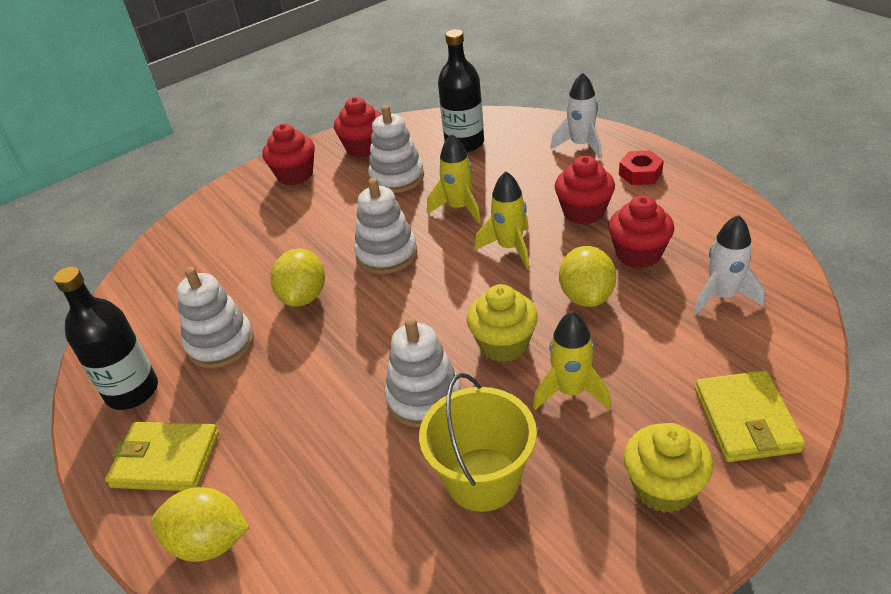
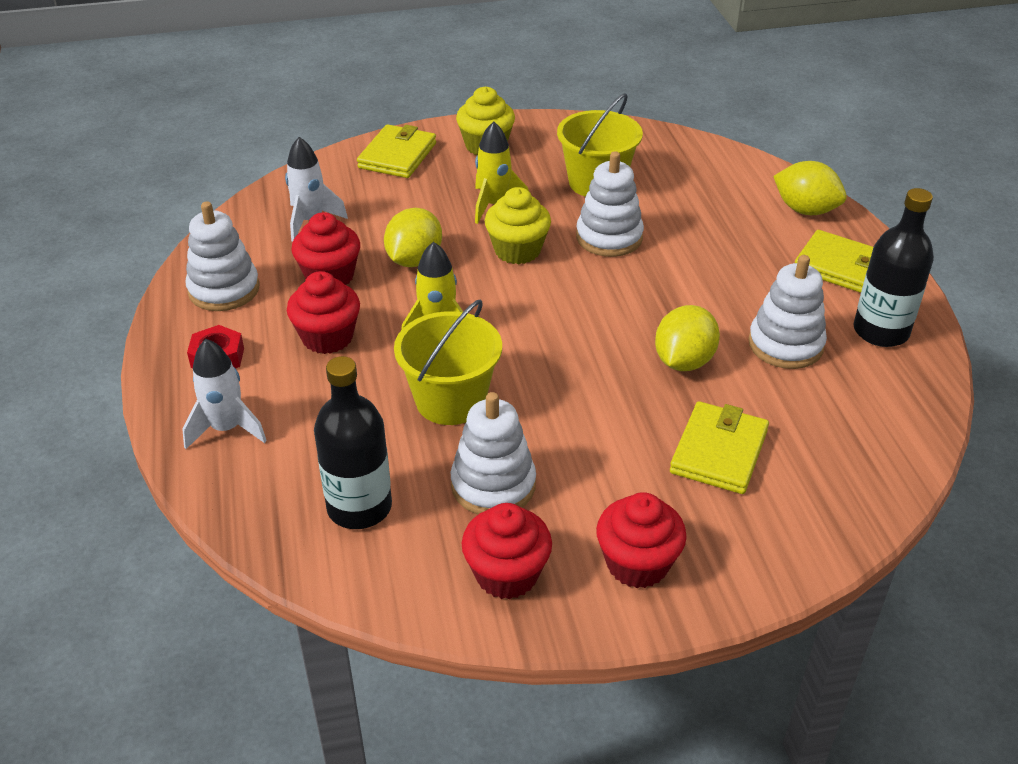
camera: 160 degrees left, 0 degrees up
(261, 244) = (719, 452): none -> yellow wallet
(386, 254) = (570, 375): white stacking toy -> white stacking toy (224, 289)
(459, 208) = (450, 400): yellow rocket -> yellow bucket

